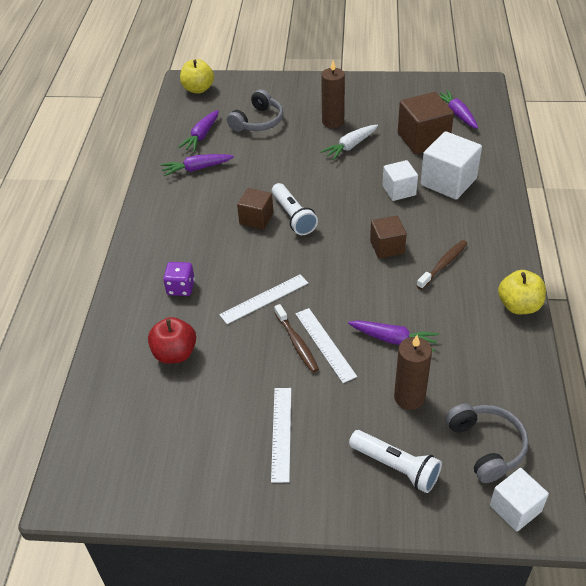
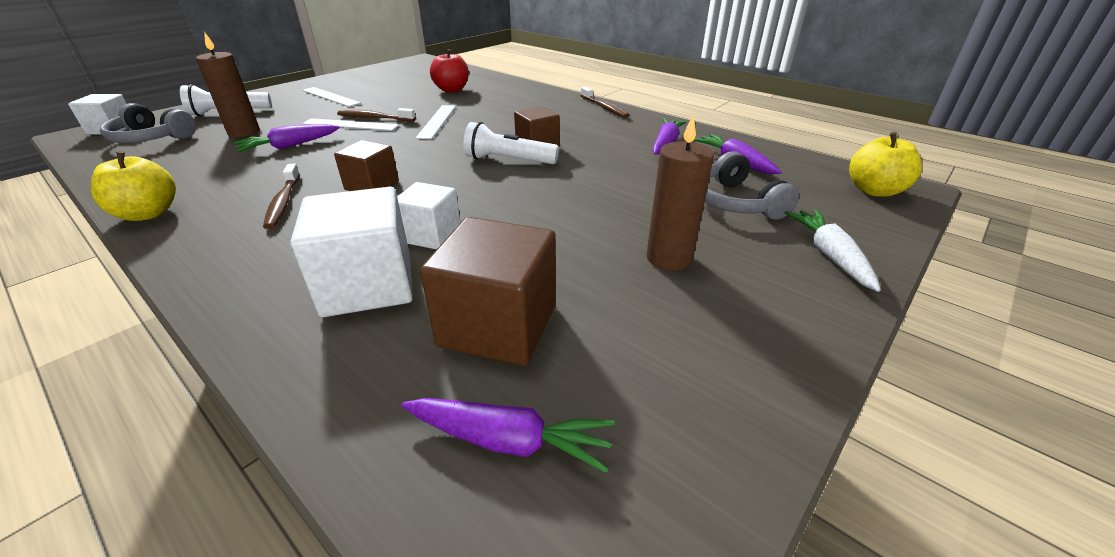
camera: 125 degrees right, 10 degrees down
(141, 227) = (604, 107): none -> brown toothbrush
(181, 288) = (507, 103): purple dice -> none
(350, 146) = (581, 244): white carrot -> white carrot (829, 255)

